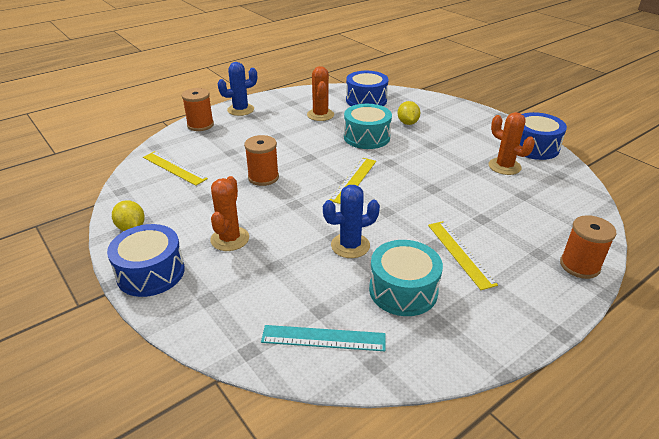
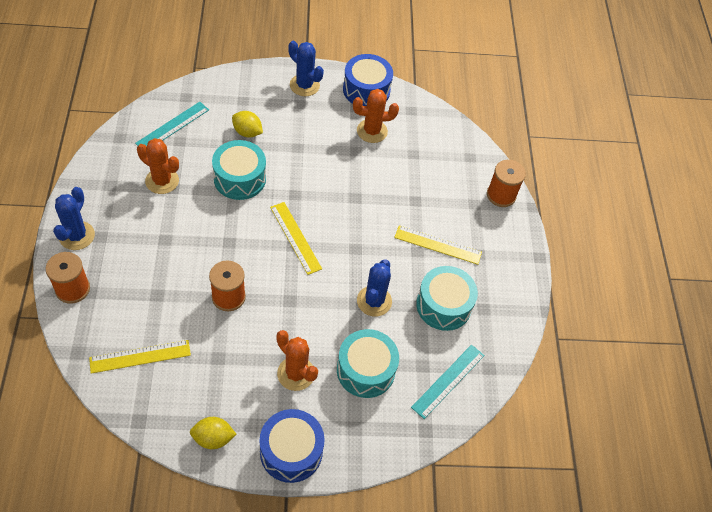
camera: 60 degrees left, 20 degrees up
(275, 275) = (365, 370): none -> turquoise drum
(366, 100) = (172, 126): blue drum -> turquoise ruler
(485, 124) = (304, 85): none -> blue cactus

